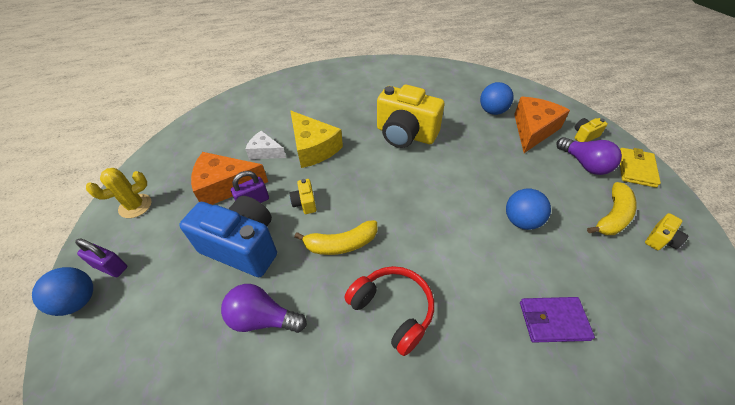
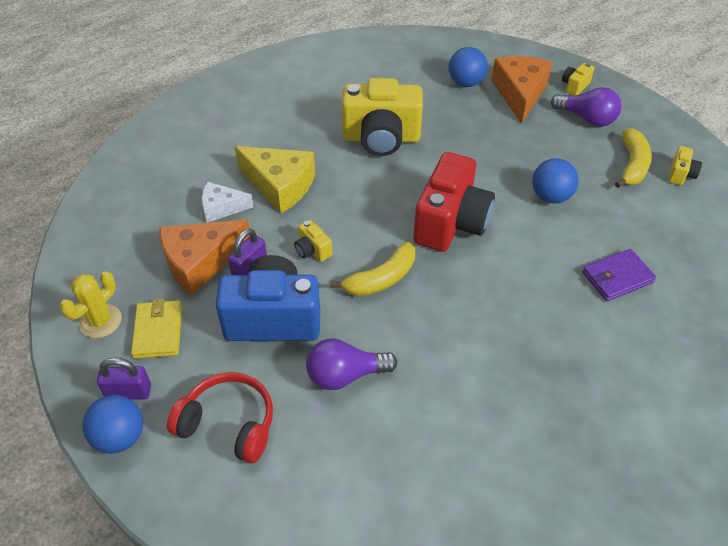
camera: 25 degrees left, 0 degrees up
(393, 310) = (470, 320): red headphones -> red headphones (228, 424)
(423, 216) = (451, 223): none -> red camera
(636, 169) = (637, 109): yellow wallet -> yellow wallet (158, 331)

